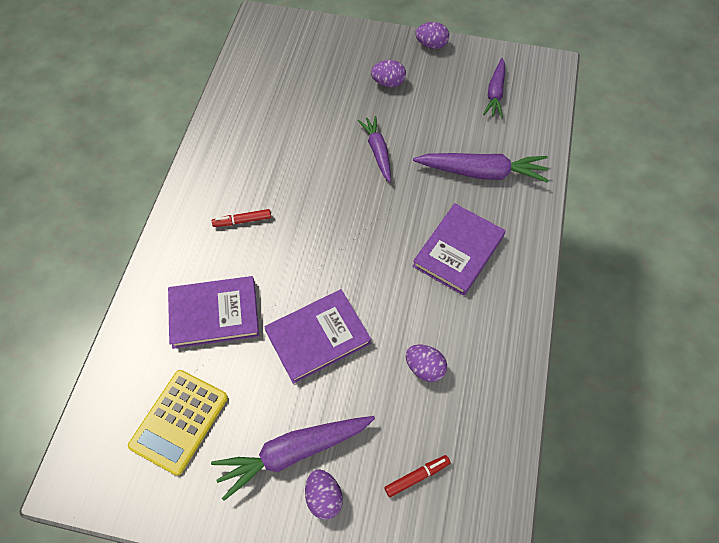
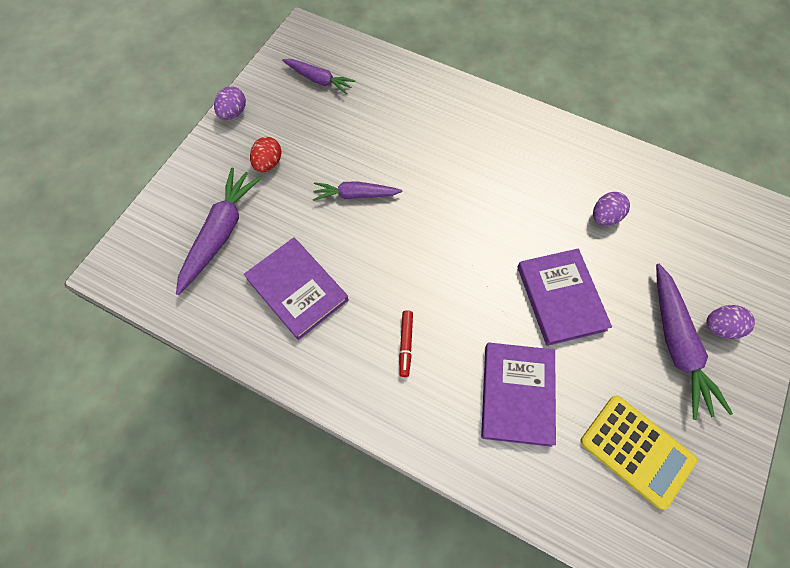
camera: 75 degrees left, 5 degrees up
(388, 83) = (268, 163): purple egg -> red egg
(416, 477) = (704, 249): red marker -> none
(458, 251) = (490, 159): purple book -> purple book (297, 289)
(482, 172) = (409, 117): purple carrot -> purple carrot (220, 233)

